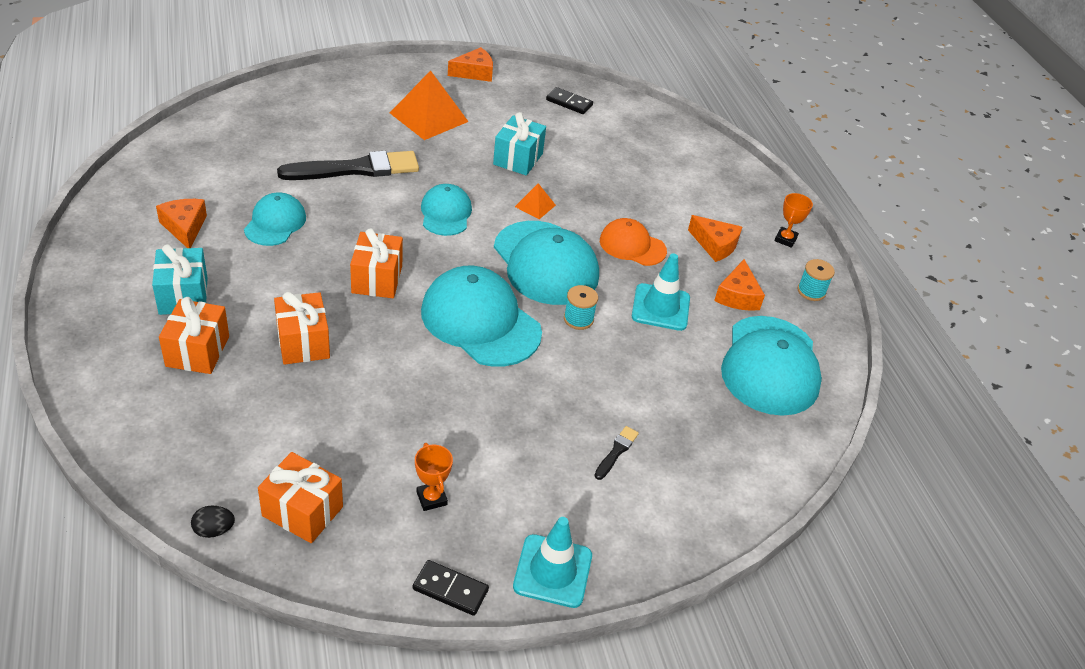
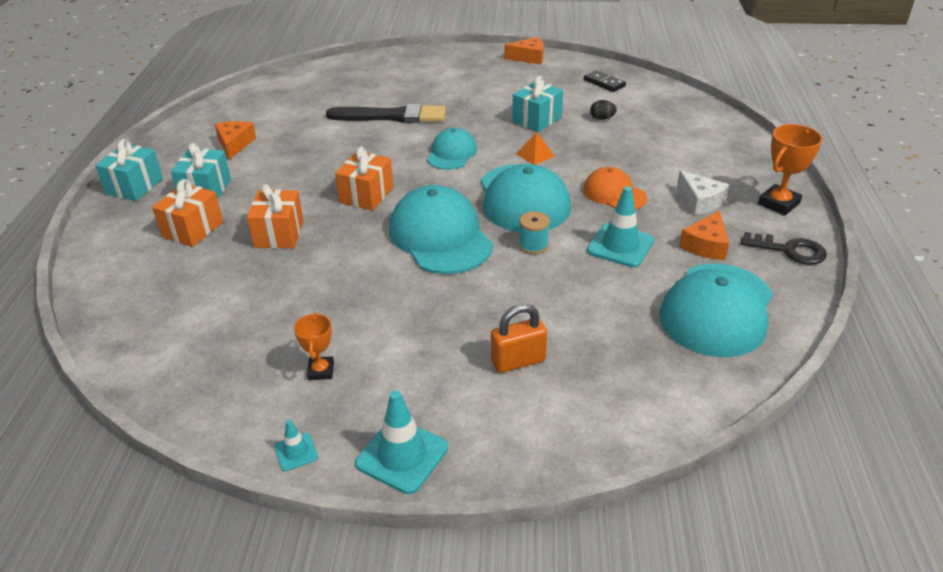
camera: 25 degrees right, 5 degrees down
(89, 302) = (134, 186): none -> turquoise gift
(214, 530) = (125, 363): black egg -> black egg (602, 118)
(275, 223) = (306, 147): turquoise cap -> none
(302, 511) = (204, 361): orange gift -> none
(429, 117) = (473, 85): orange pyramid -> none
(450, 590) = (296, 452): black domino -> turquoise traffic cone
(616, 452) = (518, 361): black brush -> orange padlock
(715, 245) = (700, 201): orange cheese -> white cheese
(785, 239) = (778, 204): orange trophy -> orange trophy, size x1.59
(811, 291) = (790, 250): turquoise spool -> black key

